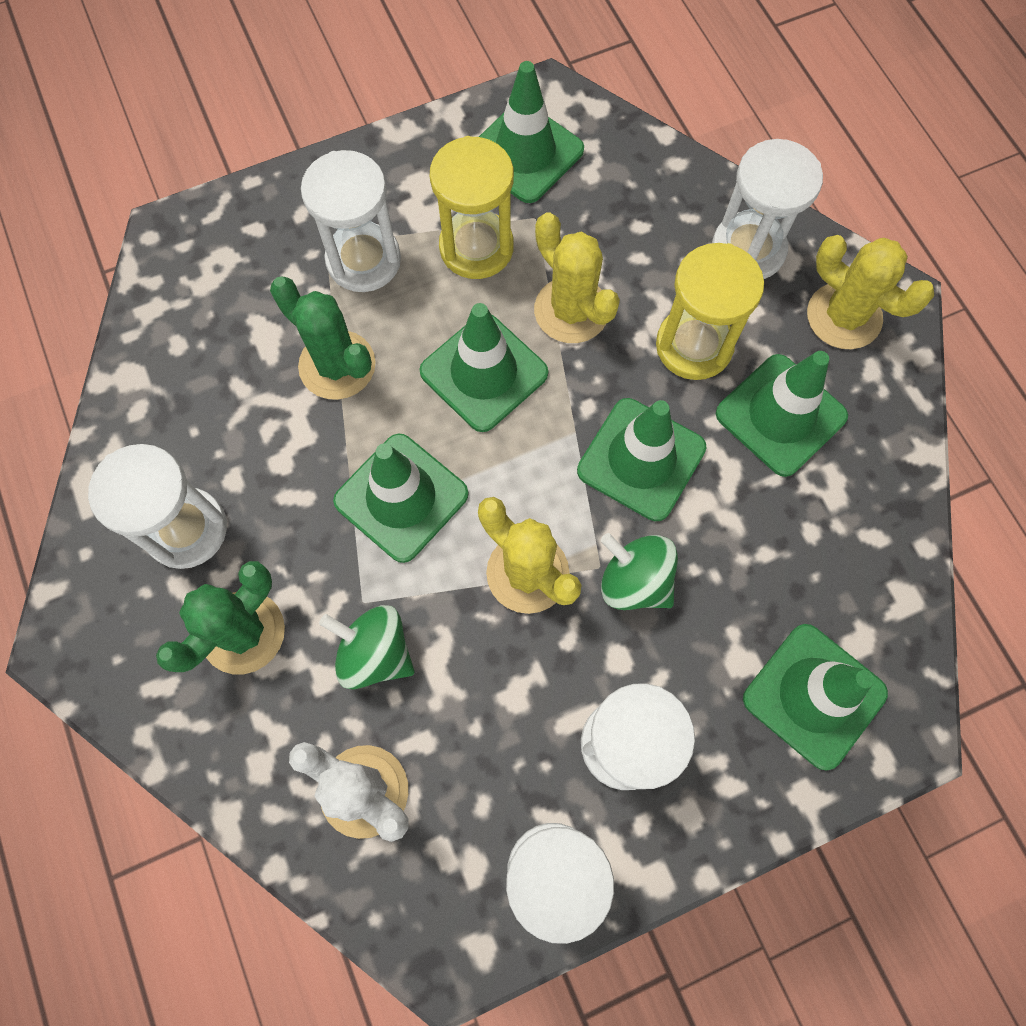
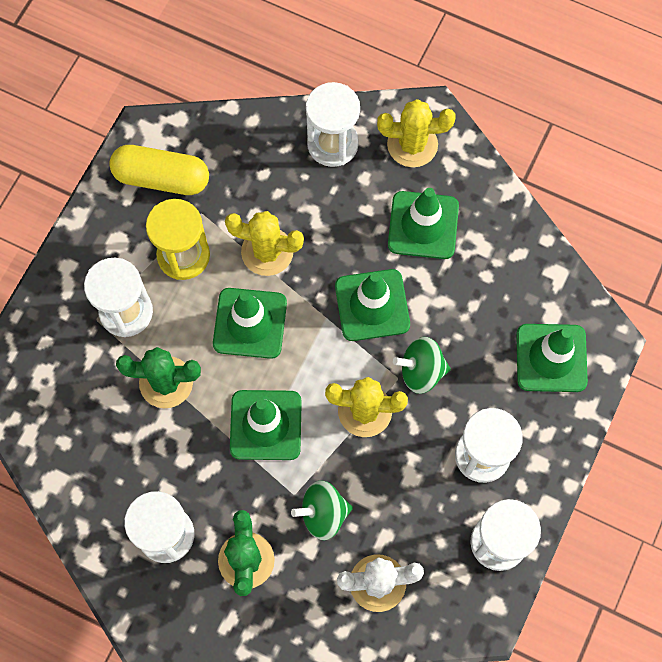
camera: 40 degrees left, 0 degrees up
(525, 153) = (161, 178): green traffic cone -> yellow capsule
(694, 346) = (348, 221): yellow hourglass -> none

